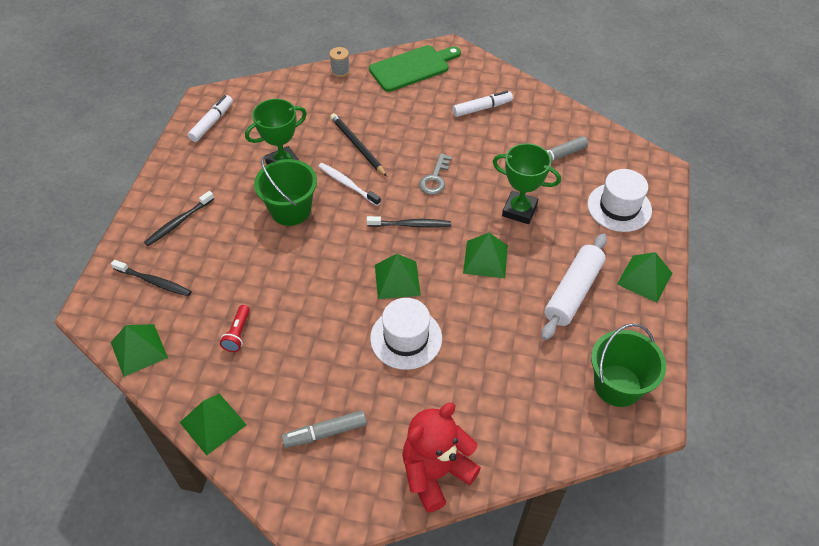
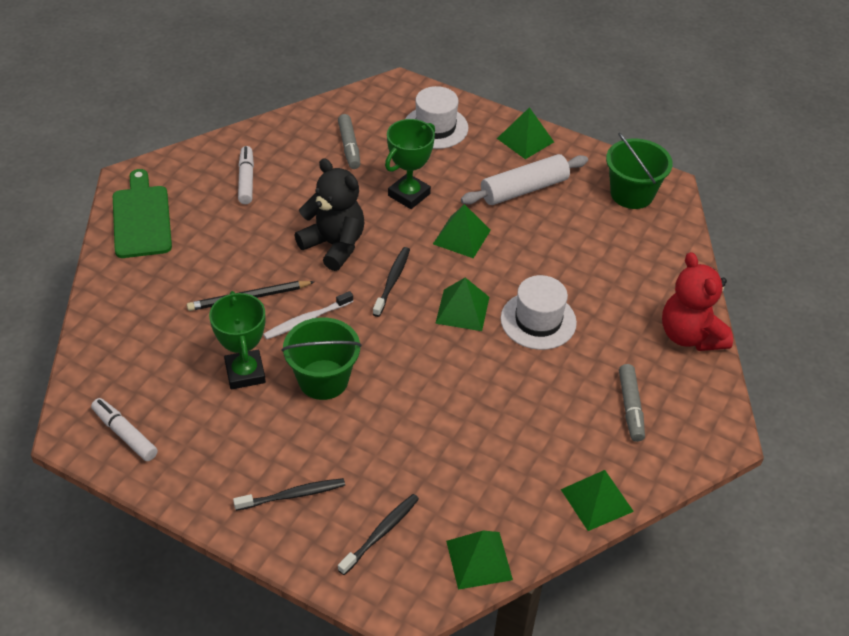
camera: 75 degrees left, 5 degrees down
(178, 222) = (293, 495): black toothbrush -> black toothbrush turned 75 degrees counterclockwise
(238, 334) = (487, 460): red flashlight -> none
(340, 71) = (104, 284): grey spool -> none
(435, 178) = (334, 245): grey key -> black teddy bear
(573, 292) = (524, 189): white rolling pin -> white rolling pin turned 75 degrees counterclockwise

